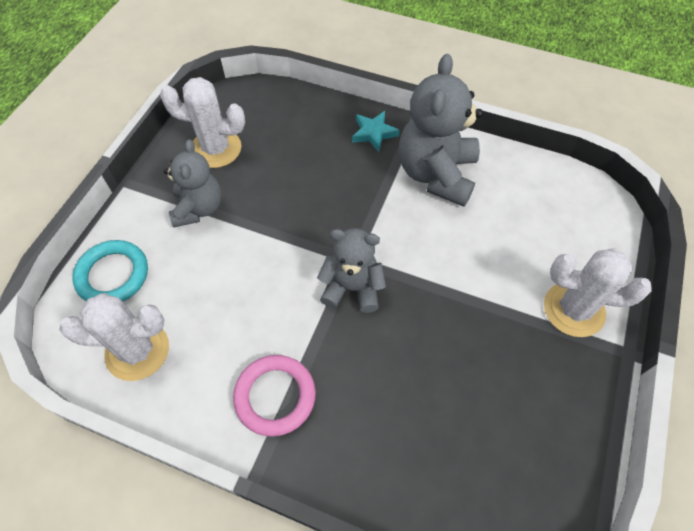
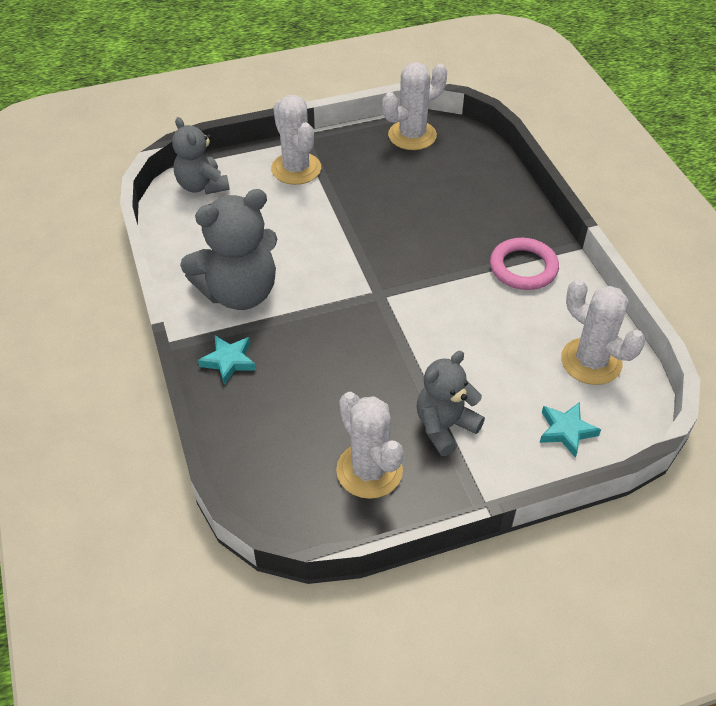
camera: 130 degrees left, 10 degrees down
(113, 275) = (566, 431): turquoise ring -> turquoise star
(352, 288) = (403, 279): grey teddy bear -> grey teddy bear (202, 186)
(560, 468) = (412, 135): none -> white cactus

